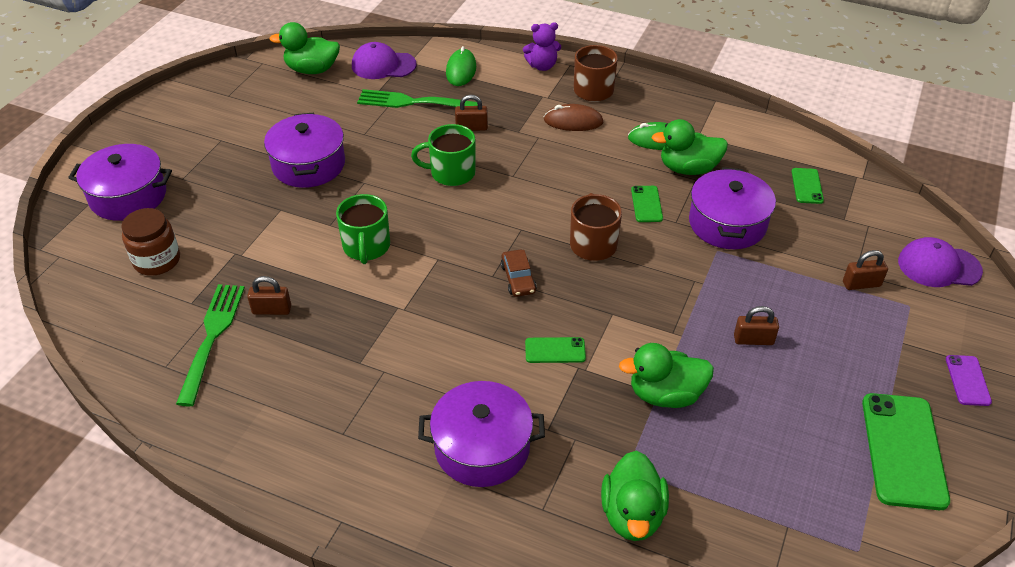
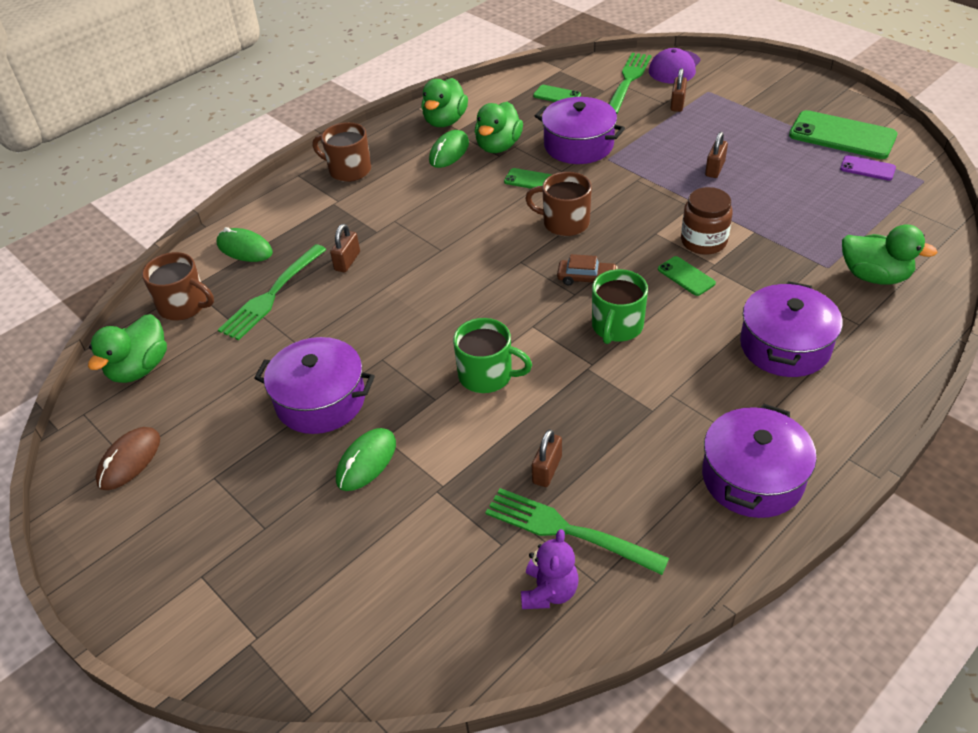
camera: 65 degrees left, 0 degrees up
(128, 196) = (262, 593): purple pot -> purple pot (752, 478)
(157, 260) = (409, 572): brown jar -> brown jar (703, 241)
(254, 207) = (366, 461): none -> green mouse
(383, 65) = (184, 306): purple cap -> brown mug
(451, 173) = (409, 290): green mug -> green mug (617, 326)
(542, 66) = (285, 192): purple teddy bear -> purple teddy bear (549, 591)
(555, 350) = (686, 276): green phone -> green phone turned 60 degrees counterclockwise
(573, 121) = (387, 193): brown mouse -> brown mouse (129, 460)
(665, 394) = (757, 228): green duck -> green duck (445, 121)
(877, 234) = (628, 81): none -> green fork
(967, 380) = (787, 91): purple phone -> purple phone (867, 168)

